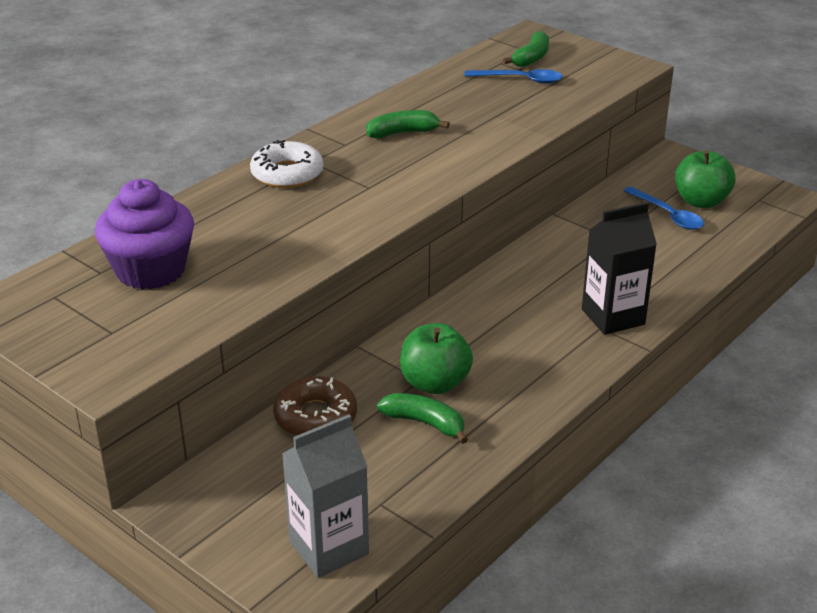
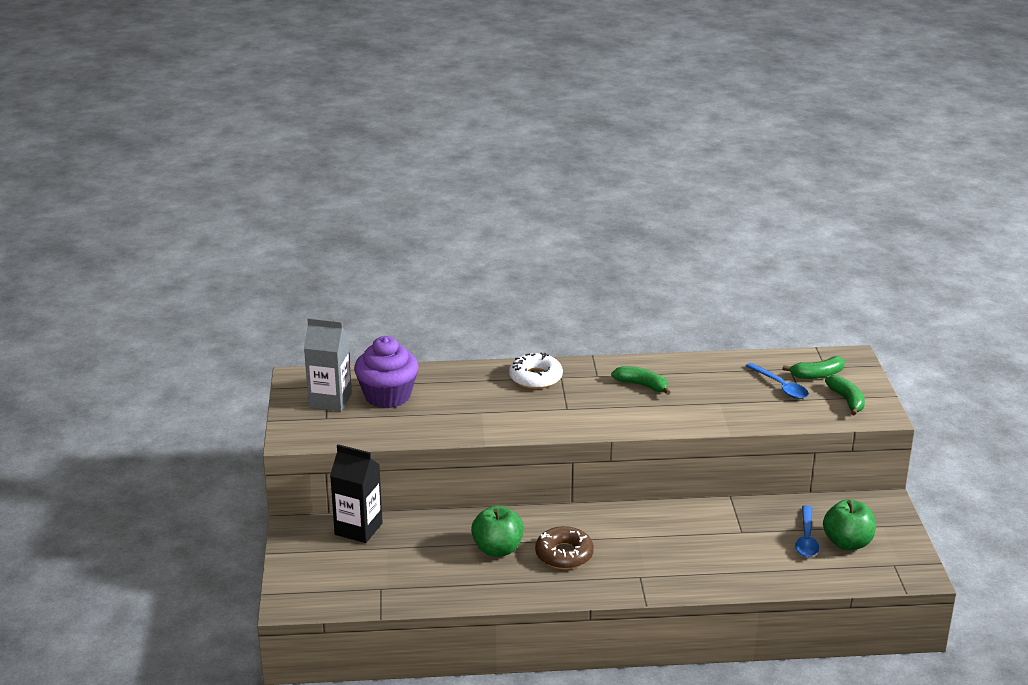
camera: 45 degrees right, 5 degrees down
(315, 416) = (414, 529): brown donut -> brown donut (564, 554)
(329, 548) = (329, 591): grey carton -> grey carton (330, 400)
(425, 423) = (460, 565): green banana -> green banana (847, 400)
(613, 317) = (657, 575): black carton -> black carton (358, 529)

